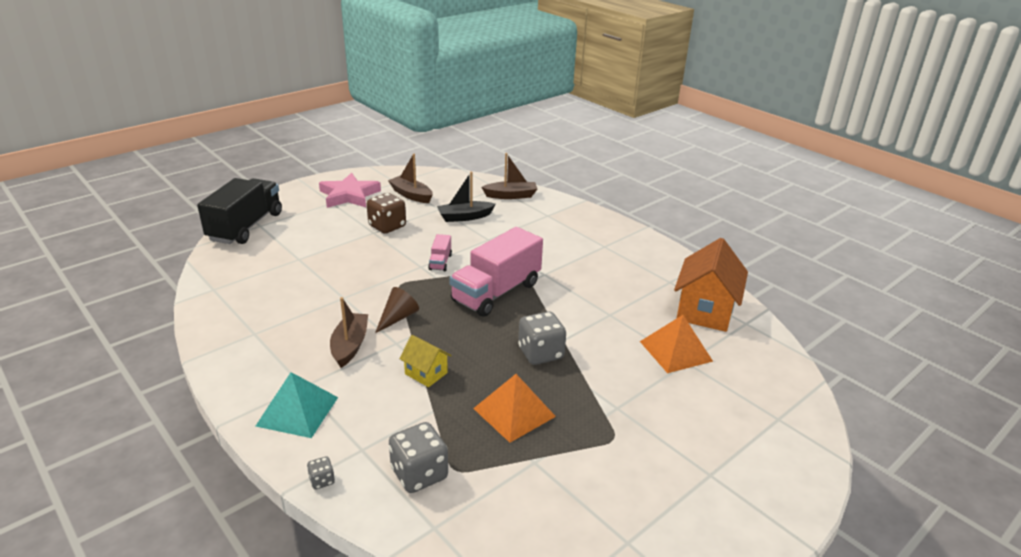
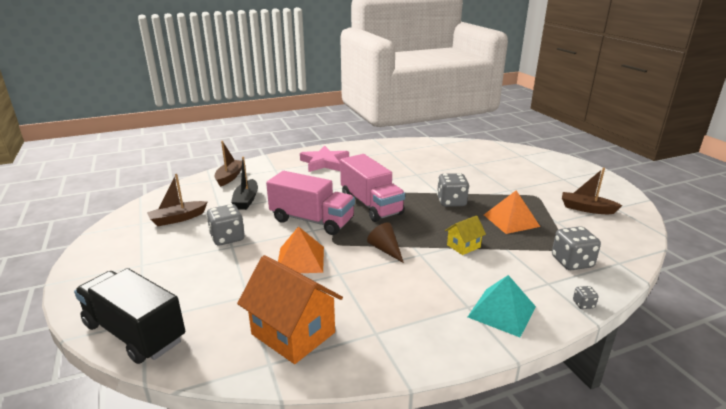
camera: 70 degrees left, 5 degrees down
(349, 195) = (137, 252): pink star -> pink star (324, 162)
(350, 346) = (417, 277): brown boat -> brown boat (586, 209)
(387, 226) = (227, 238): brown dice -> grey dice
(440, 262) = (312, 220): pink truck -> pink truck, size x2.28
(675, 351) = (460, 165): orange pyramid -> orange pyramid (300, 259)
(705, 311) = (424, 150): orange house -> orange house (293, 333)

